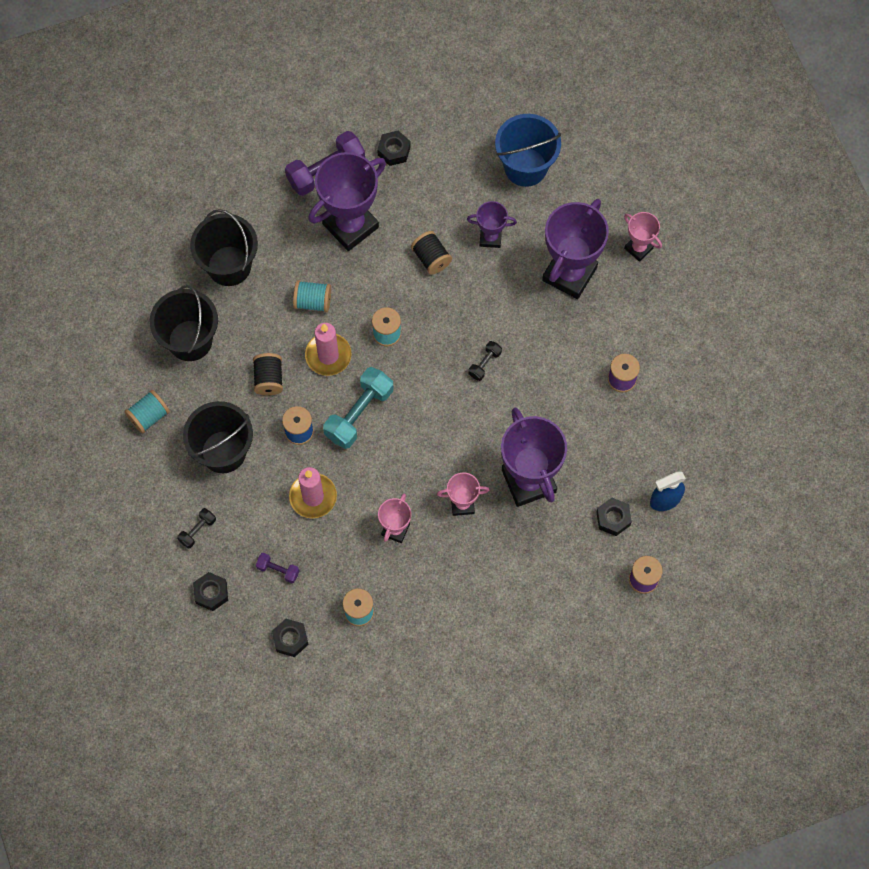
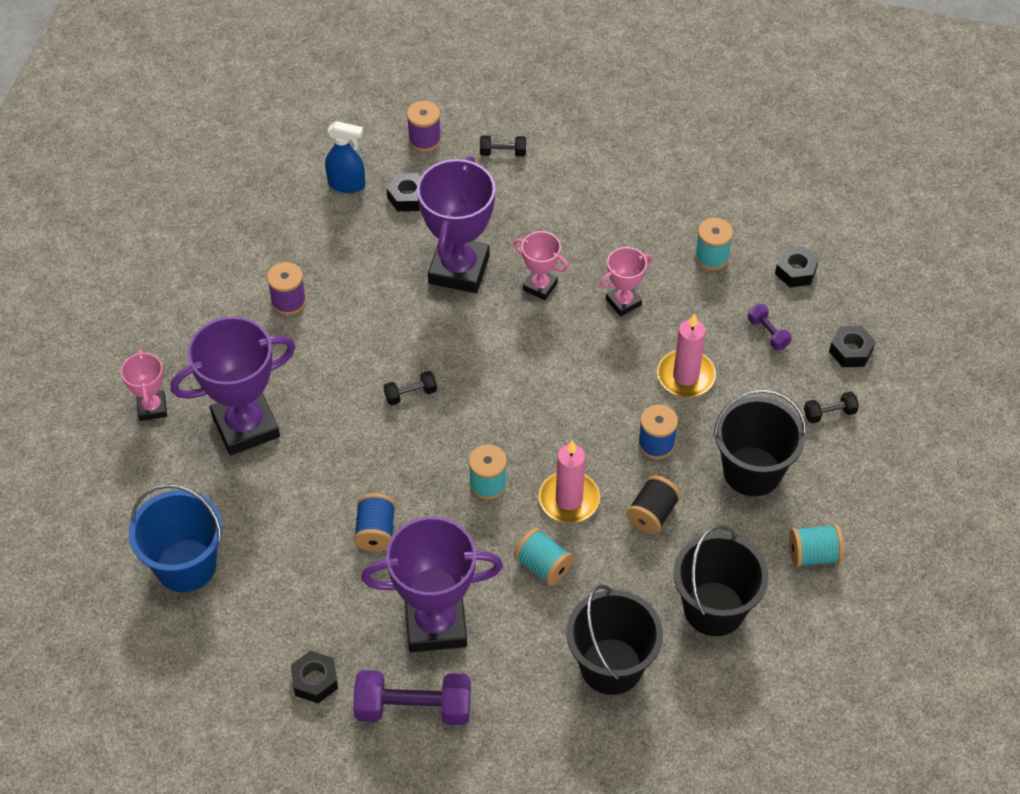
camera: 145 degrees left, 15 degrees down
(359, 414) = (579, 424): turquoise dumbbell -> none
(431, 258) = (375, 532): black spool -> blue spool
(490, 238) = (293, 513): purple trophy -> none
(577, 606) = (503, 152): none -> black dumbbell

